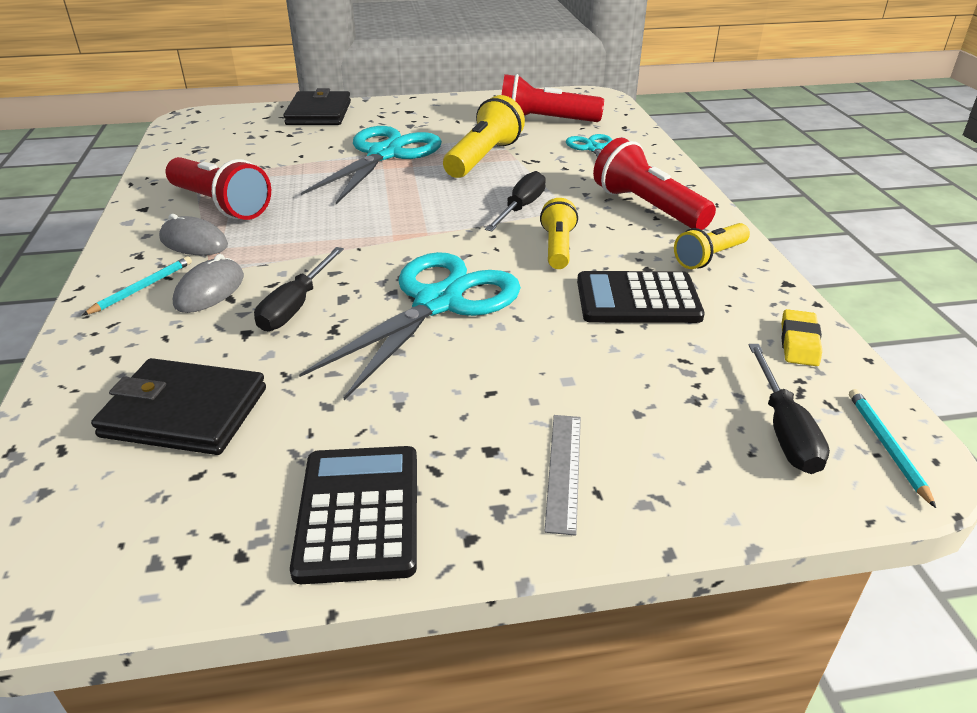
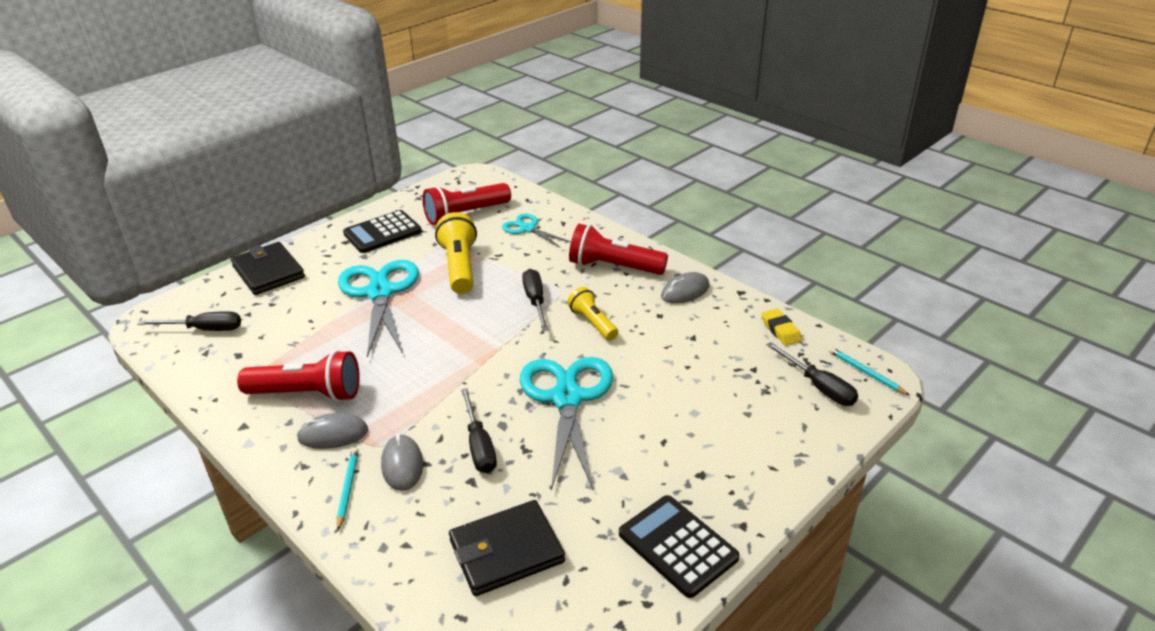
camera: 35 degrees left, 0 degrees up
(217, 135) = (204, 329): none -> black screwdriver
(563, 470) = (747, 465): grey ruler -> none
(637, 299) = (676, 340): black calculator -> black calculator (382, 233)
(709, 257) = (685, 291): yellow flashlight -> grey mouse

